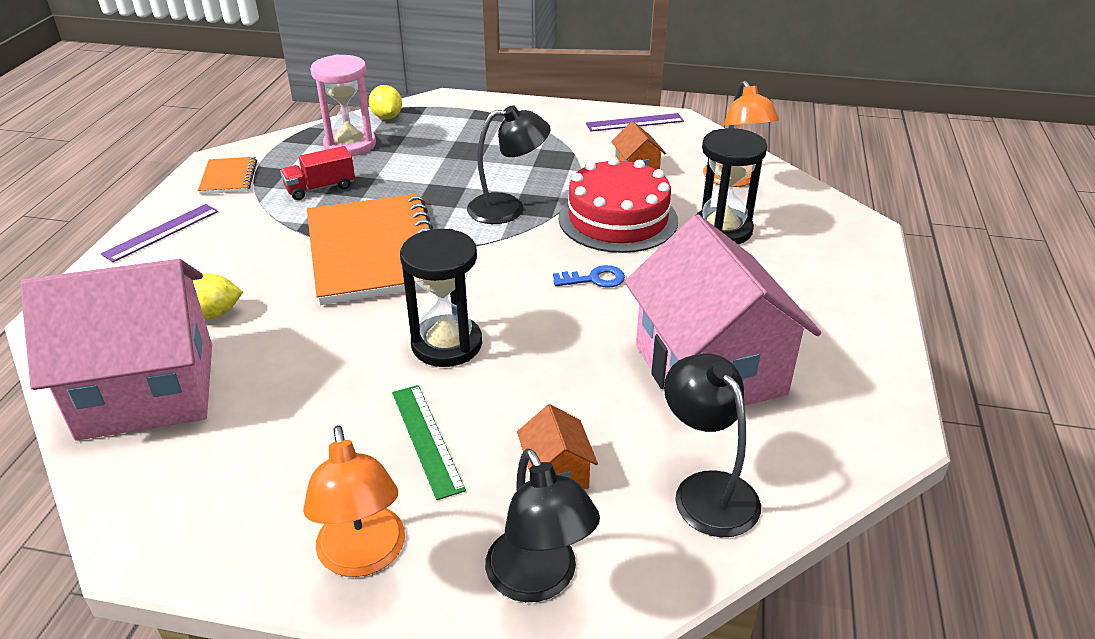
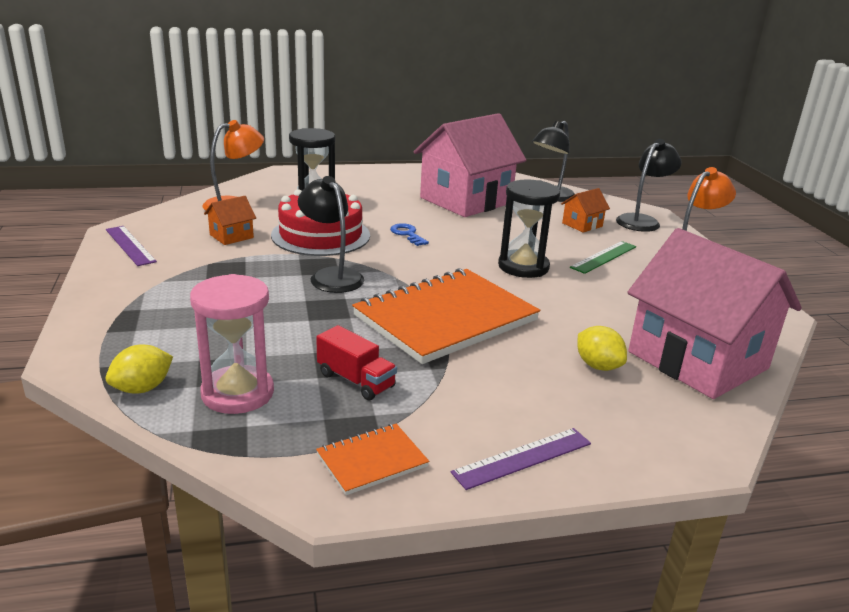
camera: 115 degrees left, 10 degrees down
(161, 232) = (523, 458): purple ruler -> purple ruler turned 45 degrees counterclockwise

